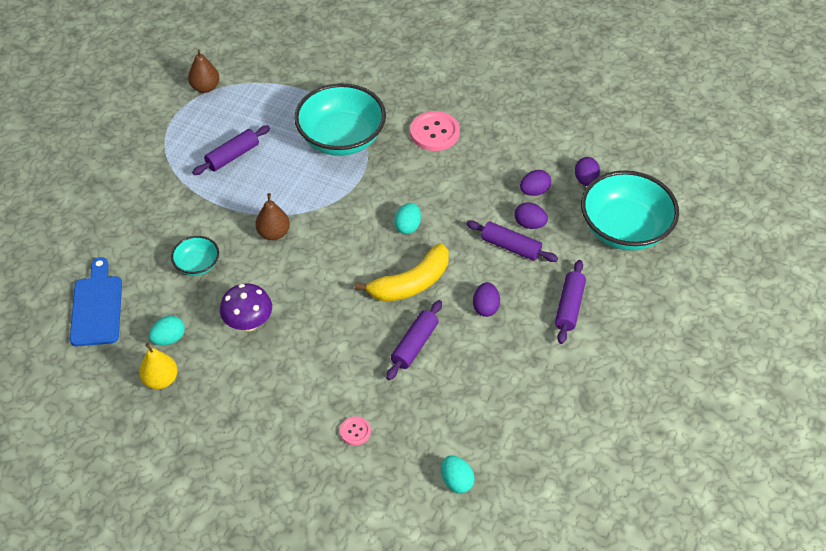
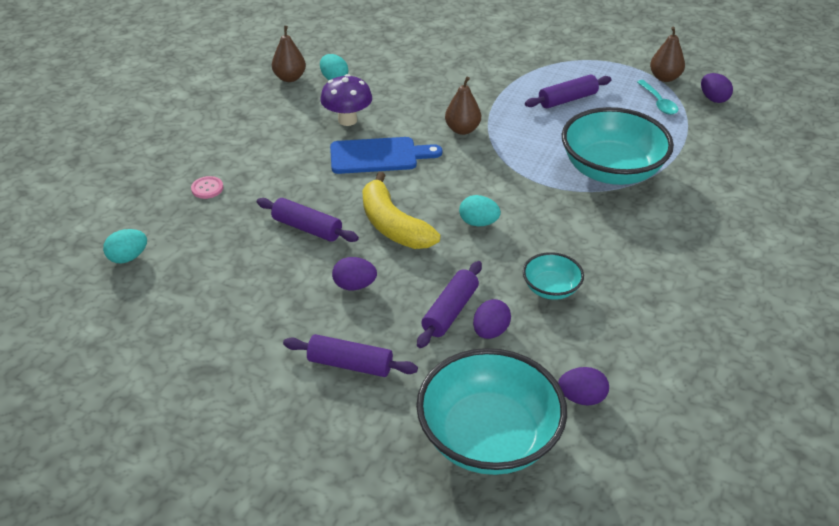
camera: 90 degrees right, 10 degrees down
(97, 307) = (372, 42): blue cutting board -> blue cutting board (378, 156)
(161, 379) = (290, 78): yellow pear -> brown pear
(197, 264) = (420, 88): turquoise bowl -> turquoise bowl (551, 288)
(232, 156) = (567, 99): purple rolling pin -> purple rolling pin turned 75 degrees counterclockwise
(245, 97) = (658, 102): none -> turquoise spoon
(434, 132) = (640, 246): pink button -> none
(534, 191) = (551, 339): purple egg -> purple egg (713, 99)

